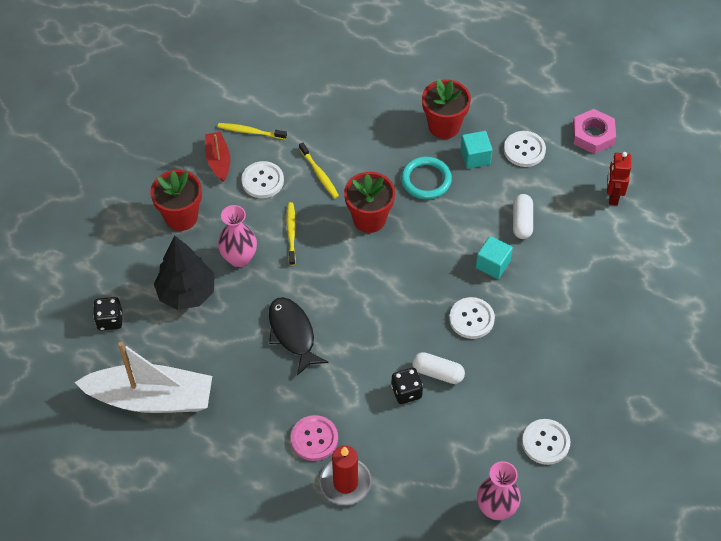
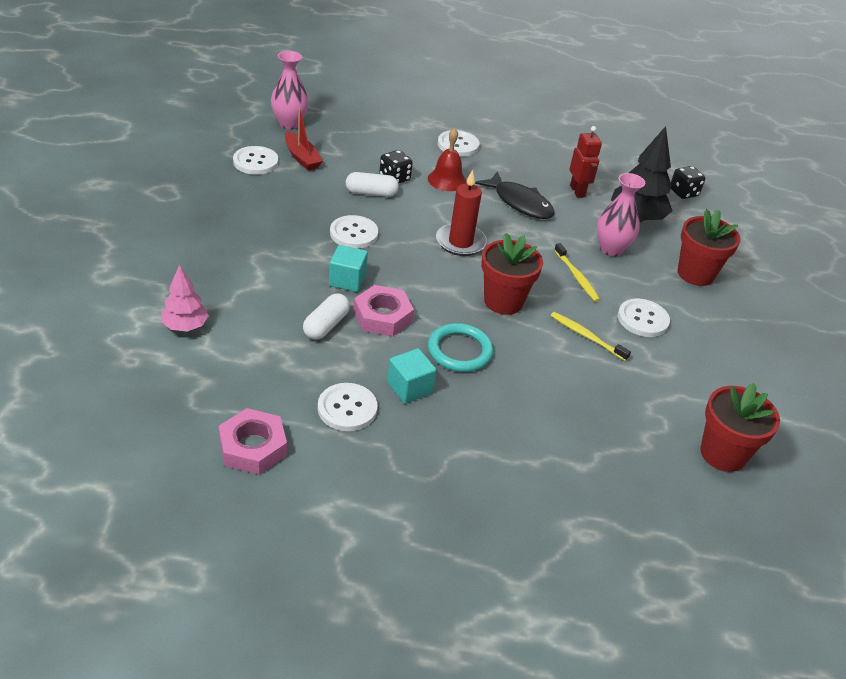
camera: 155 degrees right, 15 degrees down
(151, 398) = (605, 153): white boat -> none
(218, 160) = (706, 331): red boat -> red boat (302, 158)
(250, 132) = (697, 368): yellow toothbrush -> none
(314, 439) = (458, 145): pink button -> white button
(345, 483) = (418, 126): red candle -> red candle (460, 242)
(352, 381) = (447, 180): none -> red bell
(444, 126) = (467, 419): red flower pot -> red flower pot (722, 454)
(474, 222) = (382, 316): none -> pink nut
(522, 222) = (326, 325): white capsule -> white capsule turned 45 degrees clockwise
(613, 196) = (213, 371): red robot -> red robot (577, 191)
(631, 241) = (185, 326): none -> pink tree

